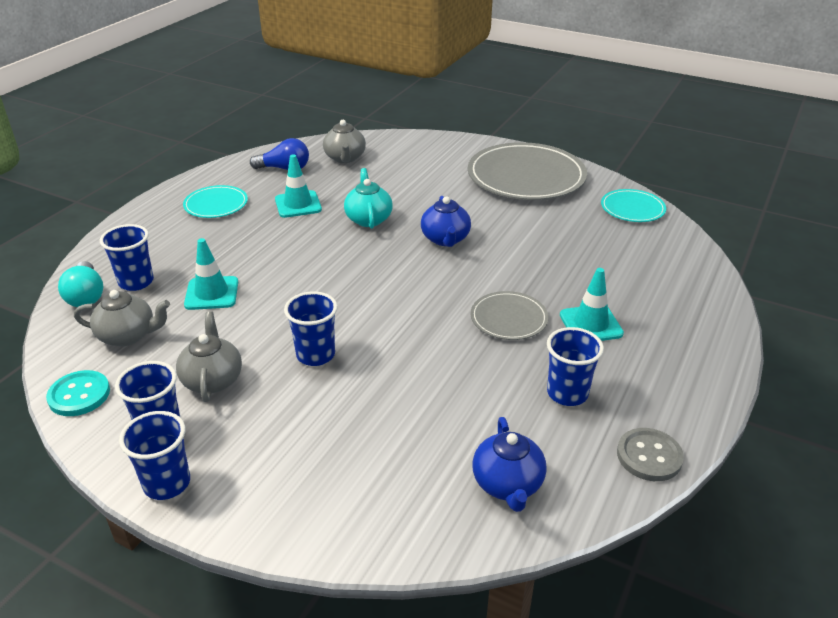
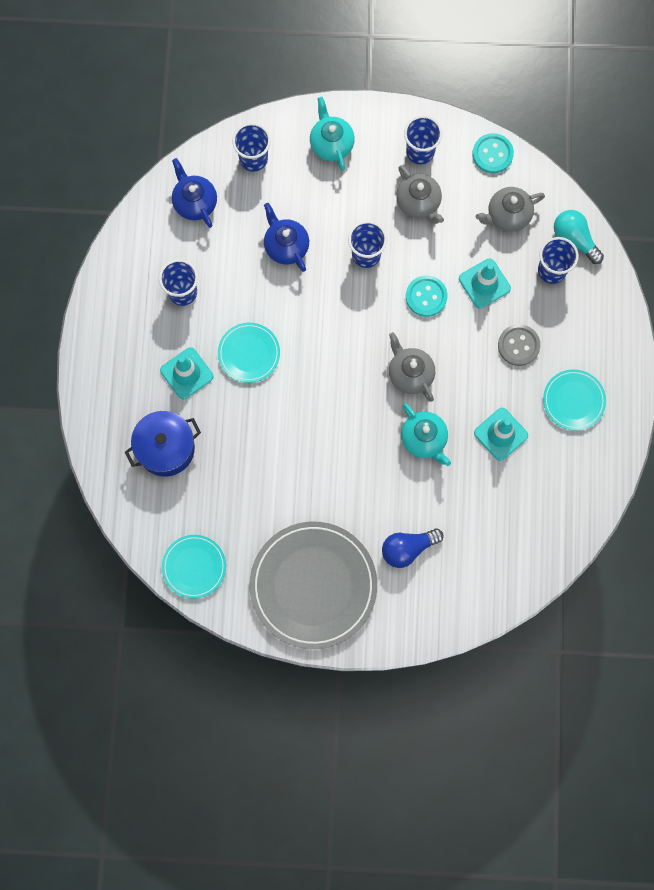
camera: 155 degrees right, 40 degrees up
(167, 483) = (386, 120): blue cup -> blue cup (253, 159)
(265, 484) = (331, 143): none -> turquoise teapot
(280, 302) = (426, 296): none -> turquoise button
(284, 169) = (556, 492): blue light bulb -> blue light bulb (407, 548)
(345, 158) = (510, 540): grey teapot -> grey teapot (410, 374)
(445, 239) = (342, 437): blue teapot -> blue teapot (286, 246)
(509, 318) = (249, 353): grey plate -> turquoise plate
(636, 279) = (166, 448): none -> blue pot
(649, 456) = (118, 260): grey button -> grey button (518, 345)

